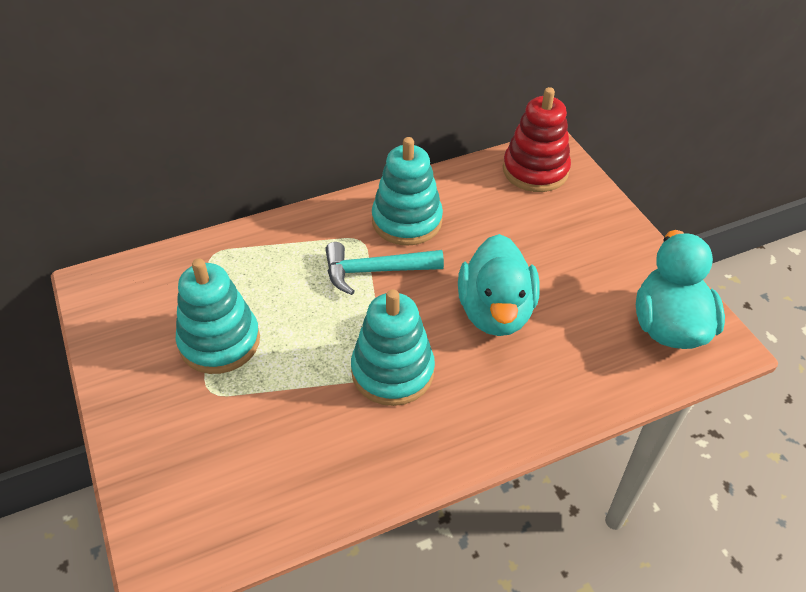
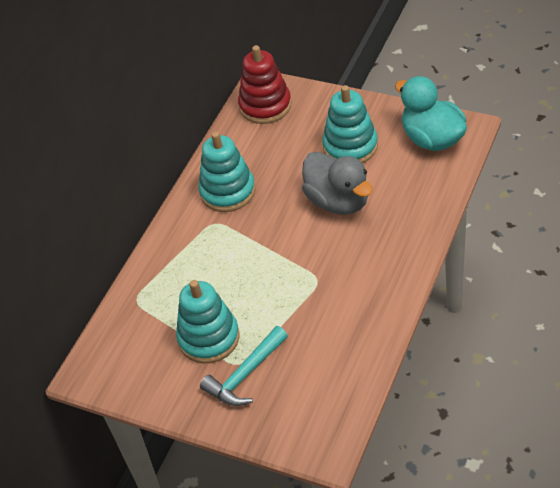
camera: 35 degrees left, 0 degrees up
(375, 271) = (246, 232): turquoise hammer -> turquoise hammer (245, 375)
(392, 371) = (323, 273): turquoise stacking toy -> turquoise stacking toy (350, 146)
(495, 312) = (338, 201): turquoise duck -> grey duck

